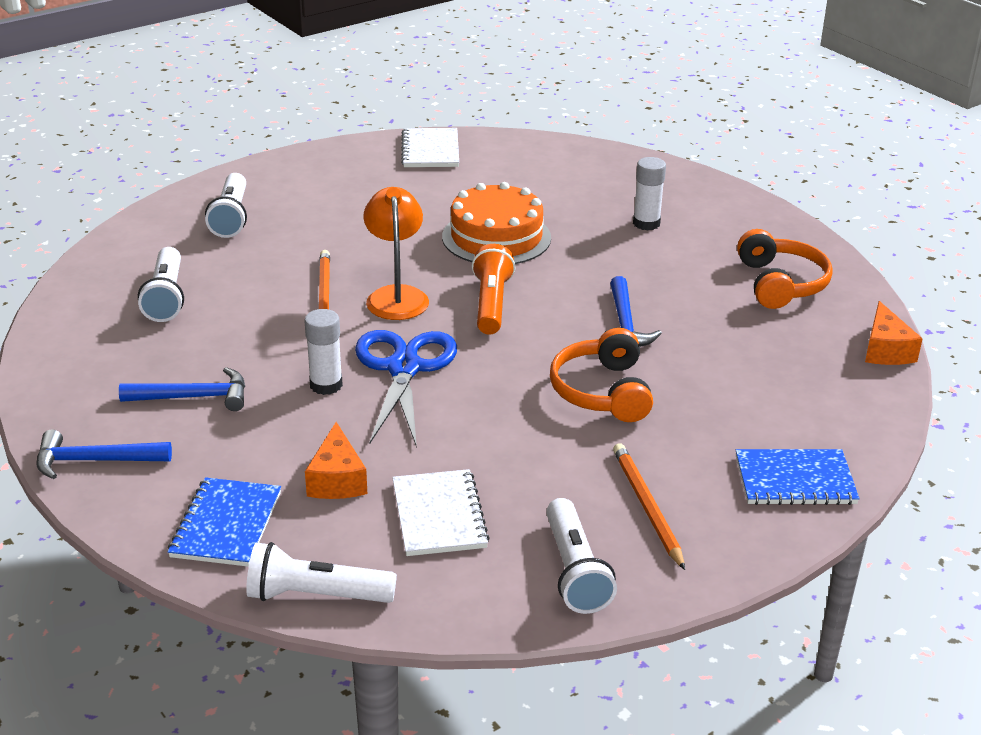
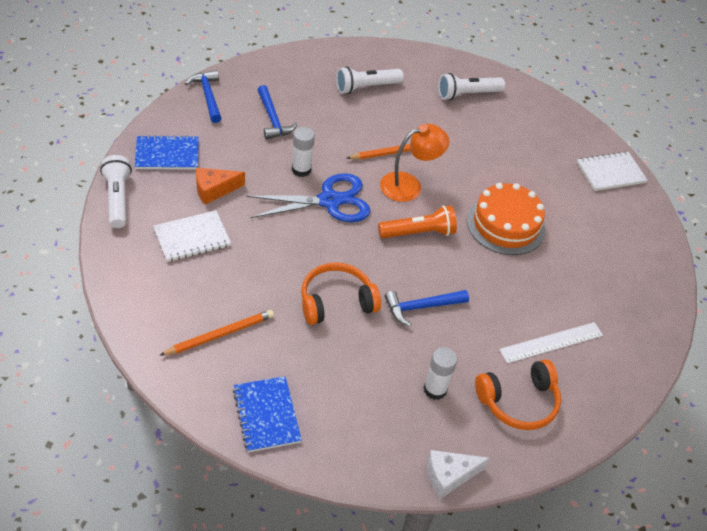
camera: 70 degrees right, 15 degrees up
(575, 571) = (154, 304): white flashlight -> none
(646, 223) = (569, 309): white glue stick -> white glue stick (435, 389)
(695, 245) = (551, 342): none -> white ruler
(885, 350) = (449, 476): orange cheese -> white cheese

